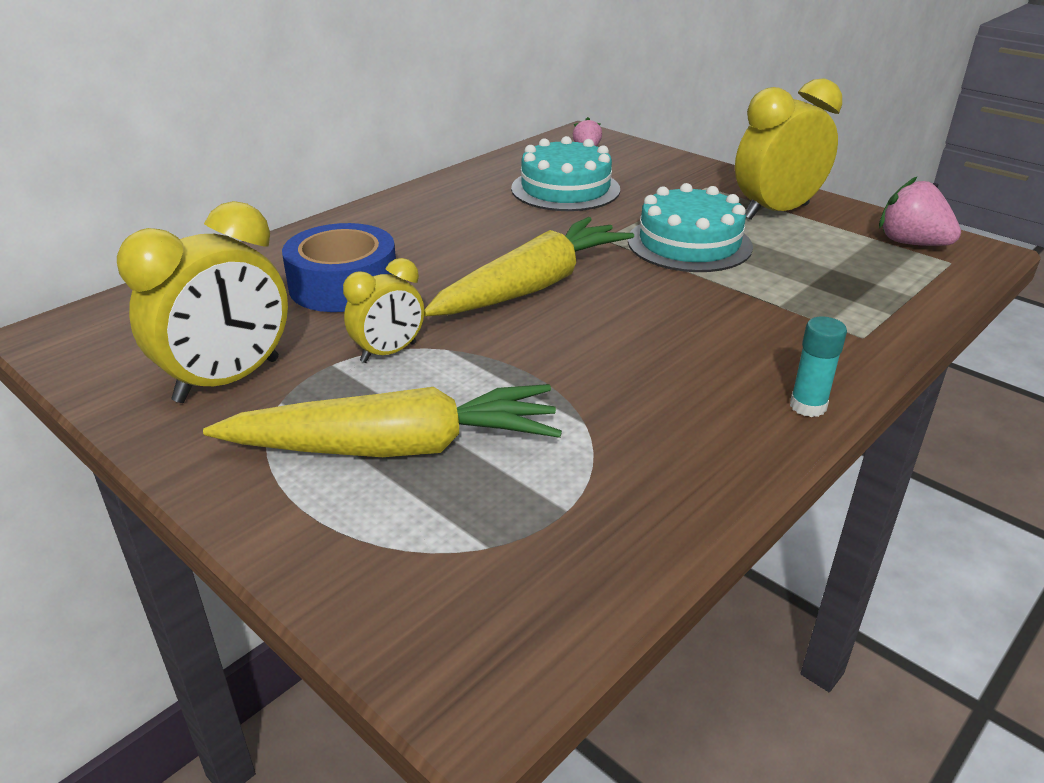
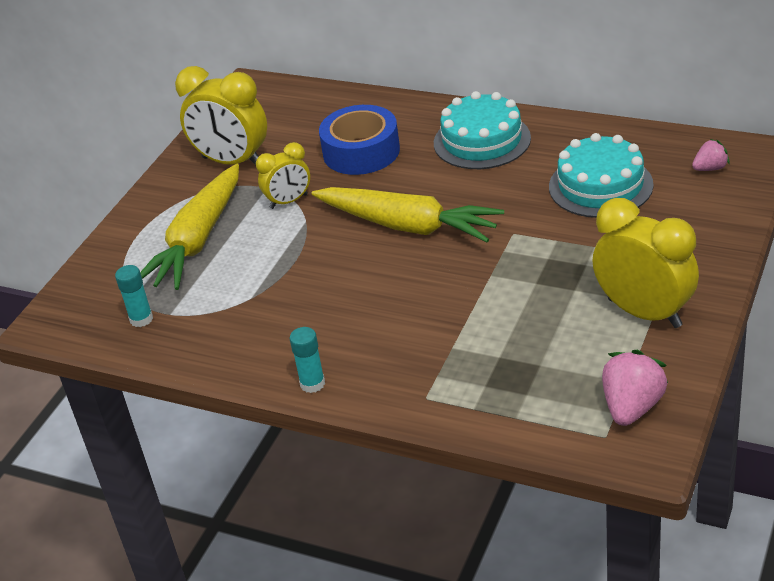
camera: 75 degrees right, 5 degrees up
(389, 353) = (289, 201): yellow clock -> yellow clock turned 60 degrees counterclockwise
(395, 447) = (198, 240): yellow carrot -> yellow carrot turned 45 degrees clockwise
(559, 545) = (141, 319): none -> turquoise glue stick
(689, 243) = (535, 279): turquoise cake -> turquoise cake (482, 140)

